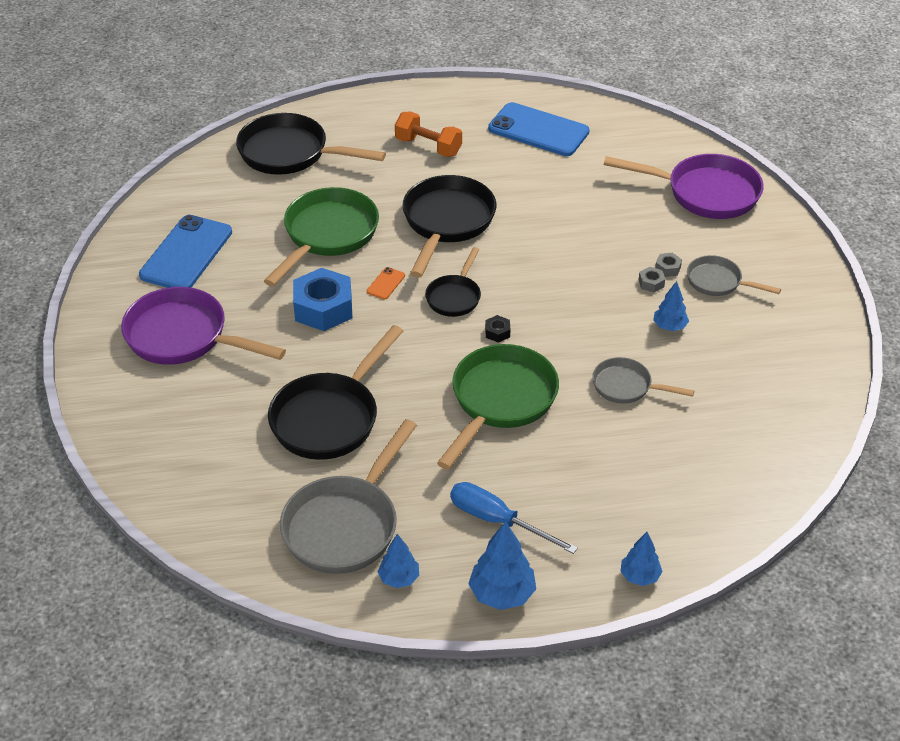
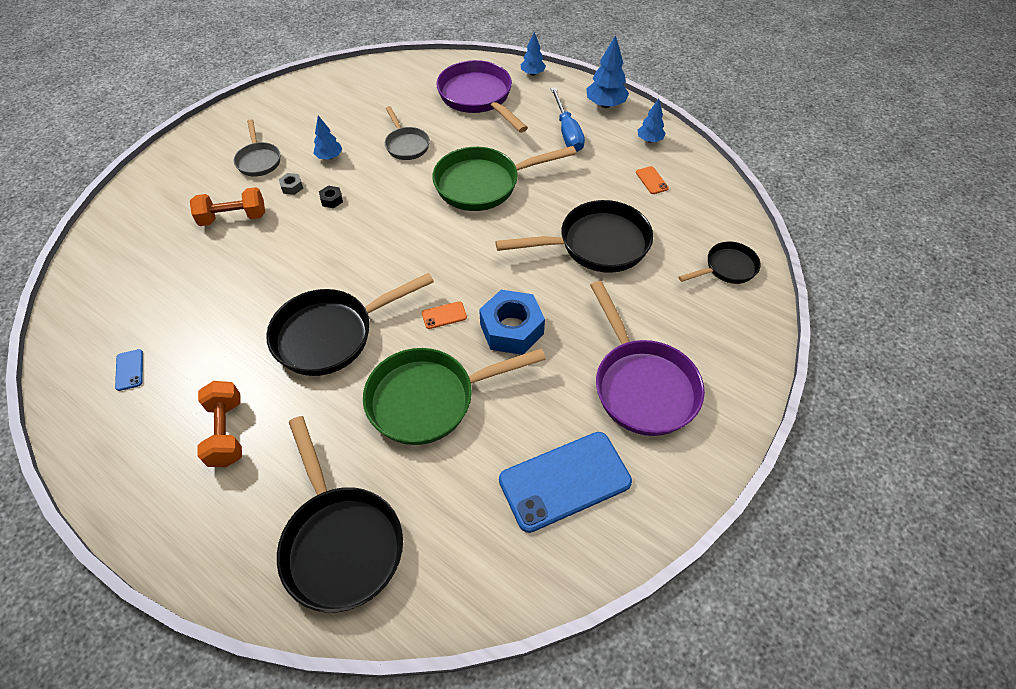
camera: 135 degrees left, 10 degrees up
(345, 525) = (651, 180): grey pan -> orange phone
(455, 297) = (414, 268): black pan -> black pan (727, 268)
(497, 332) = (425, 224): black nut -> black nut (332, 200)
(538, 130) = (129, 370): blue phone -> blue phone, size x0.41
(648, 234) = (233, 218): none -> orange dumbbell
(667, 268) = (266, 188): grey nut -> none
(705, 193) = (148, 218): purple pan -> purple pan (478, 98)

